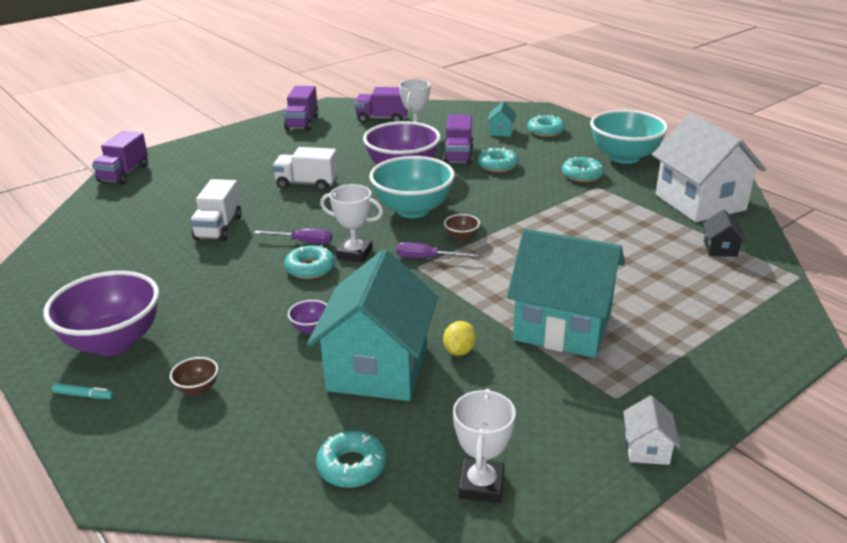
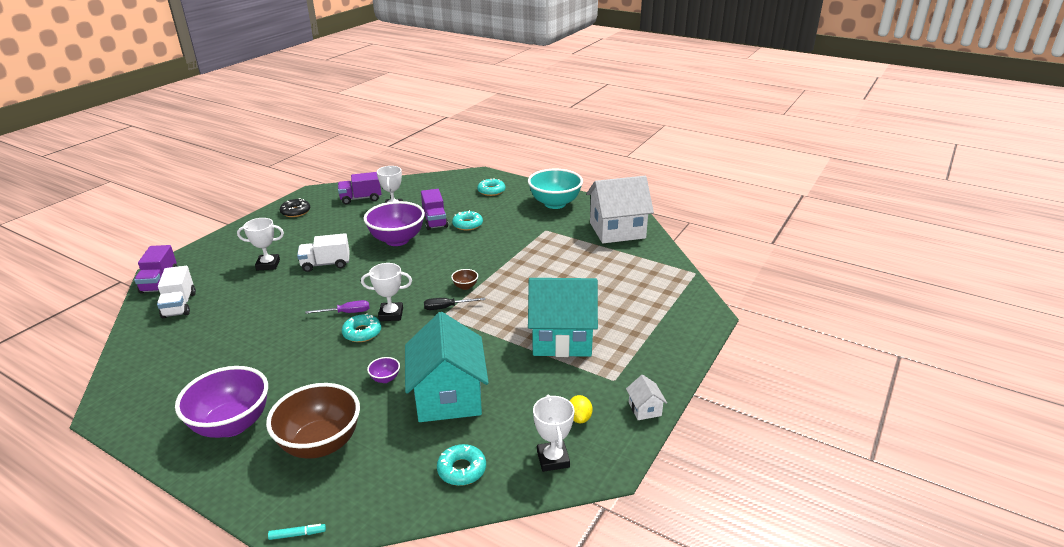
camera: 20 degrees left, 0 degrees up
(84, 395) = (231, 471): turquoise marker -> turquoise marker (297, 534)
(197, 389) = (321, 444): brown bowl -> brown bowl, size x2.47
(218, 228) = (270, 314): white truck -> white truck (179, 305)
(243, 174) = (268, 265): none -> white trophy
(302, 123) = (295, 212): purple truck -> black donut
(412, 210) = (419, 271): turquoise bowl -> none
(427, 258) = (447, 307): purple screwdriver -> black screwdriver
(459, 351) = (500, 371): yellow lemon -> yellow lemon (579, 418)
(501, 132) = (458, 196): turquoise house -> none
(582, 175) = (531, 222): turquoise donut -> none
(700, 202) = (617, 230): white house -> white house turned 60 degrees counterclockwise
(720, 249) = (641, 262): black house -> none

